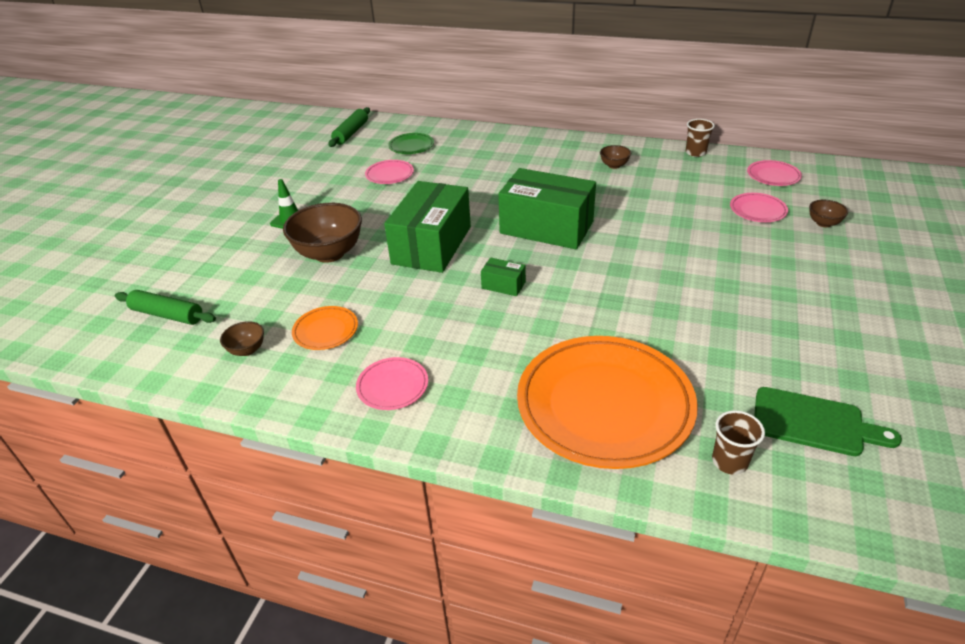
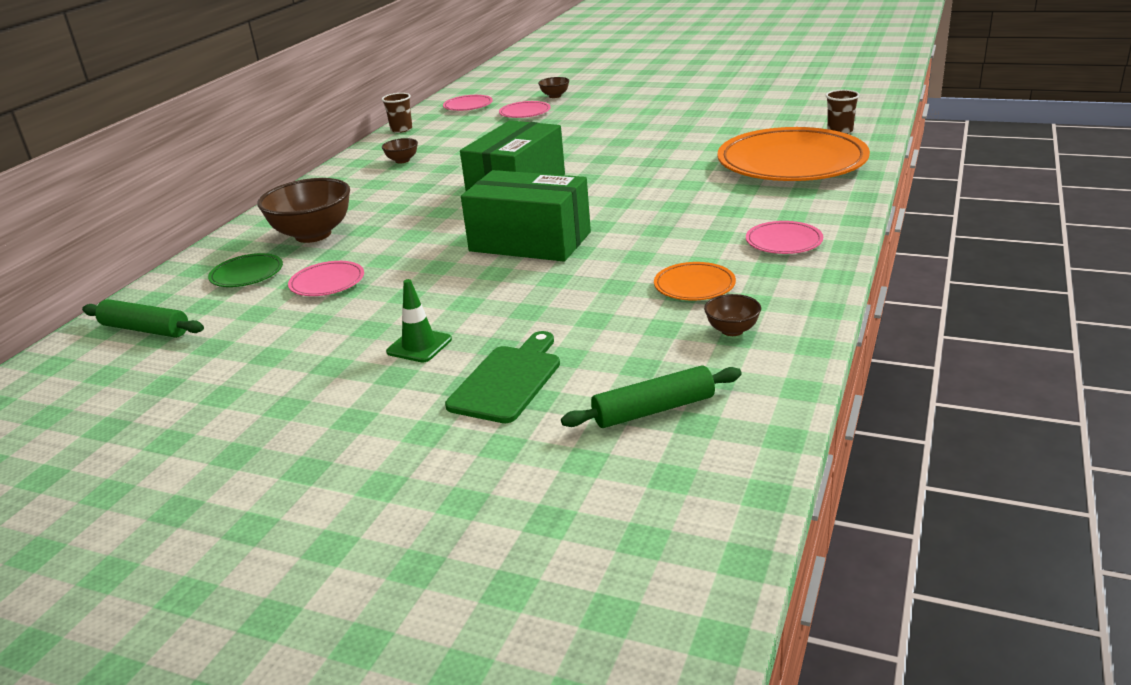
camera: 85 degrees left, 10 degrees down
(167, 315) = (653, 410): green rolling pin -> green rolling pin turned 45 degrees clockwise
(329, 253) = (526, 303): brown bowl -> brown bowl (313, 235)
(503, 285) = (620, 203): green box -> none
(814, 423) = (796, 111): green cutting board -> green cutting board (508, 380)

